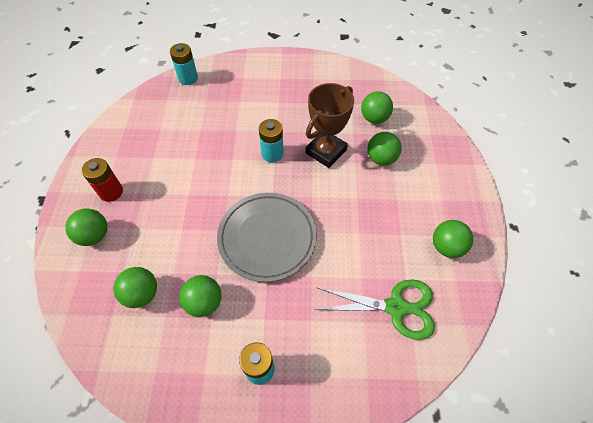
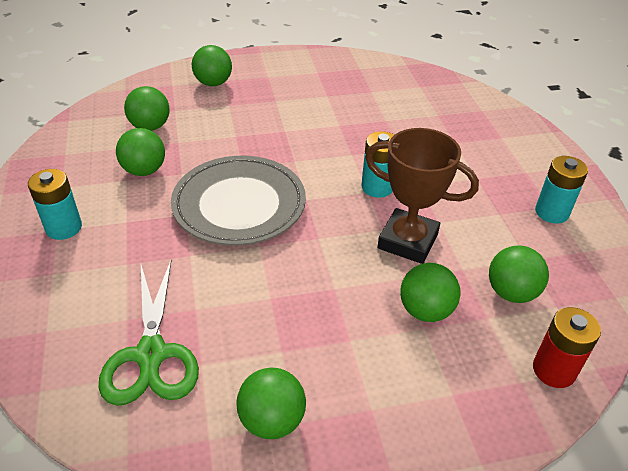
camera: 75 degrees right, 15 degrees down
(111, 192) = (269, 80): red battery -> red battery (553, 370)
(188, 78) = (465, 93): turquoise battery -> turquoise battery (551, 212)

